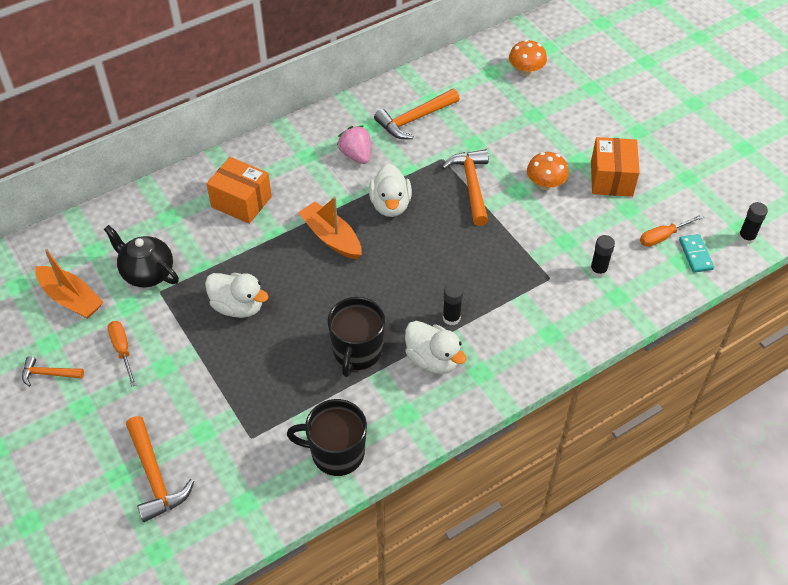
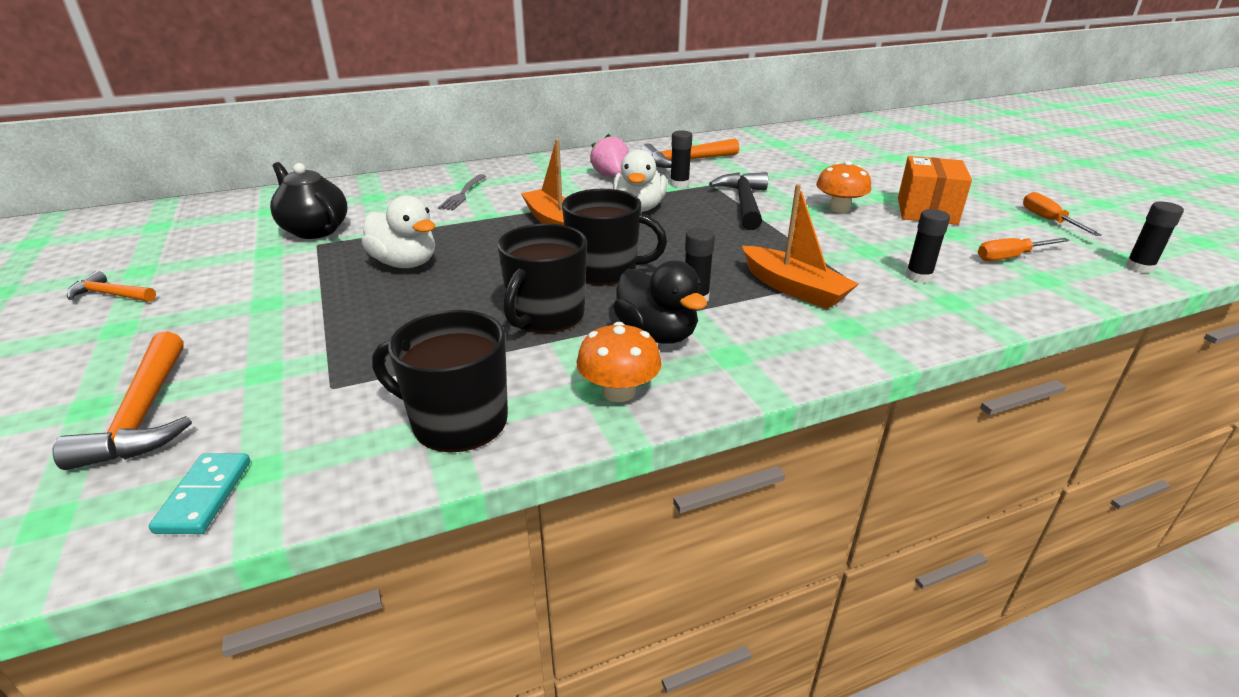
camera: 10 degrees right, 20 degrees down
(71, 298) = (206, 240): orange boat -> orange boat (794, 288)
(122, 350) = (226, 284): orange screwdriver -> orange screwdriver (1048, 220)
(241, 202) = (463, 194): orange box -> grey fork
(383, 294) = (605, 270): none -> black mug
(415, 161) = (679, 184): none -> black glue stick
(432, 359) = (657, 334): white duck -> black duck
(471, 185) = (744, 203): orange hammer -> black hammer
(526, 71) = (817, 144): orange mushroom -> orange mushroom (618, 392)
(695, 254) = (1065, 275): turquoise domino -> turquoise domino (204, 496)

